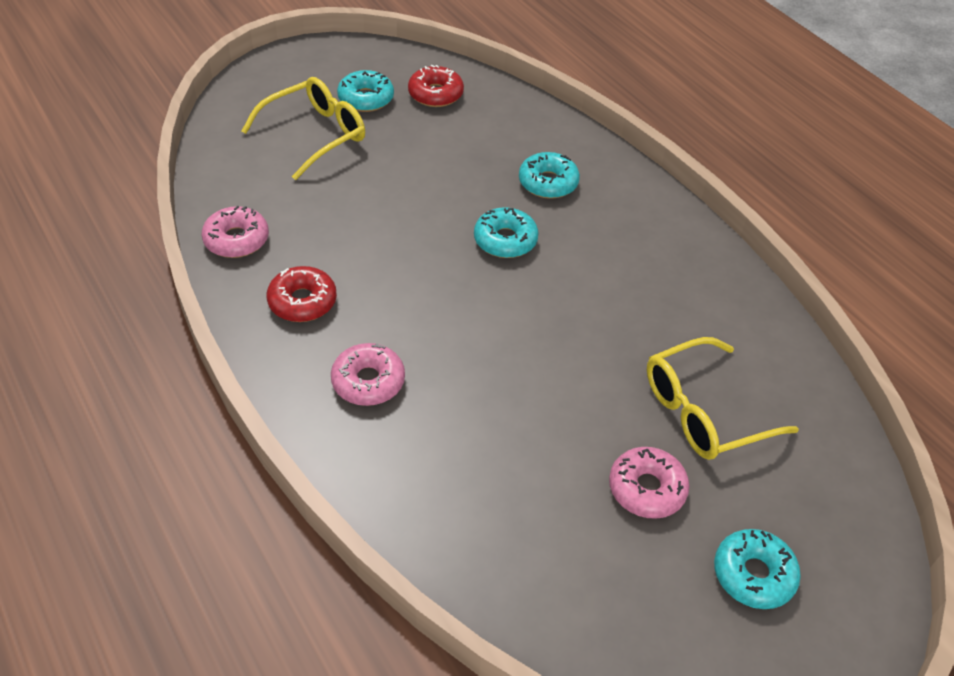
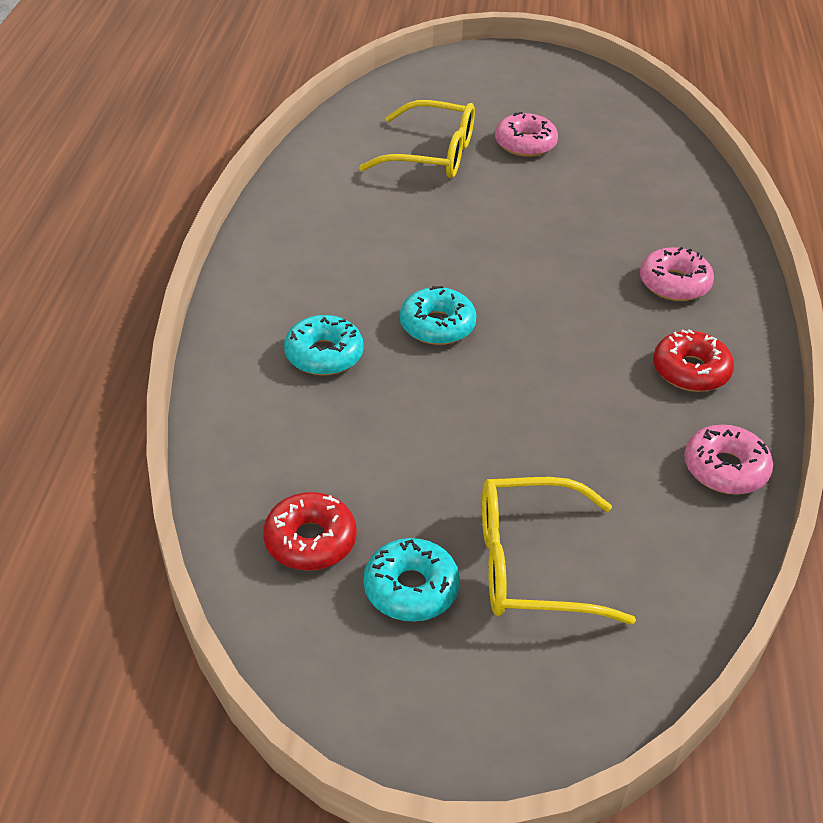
camera: 140 degrees left, 5 degrees down
(753, 574) = (509, 93): turquoise donut -> none

